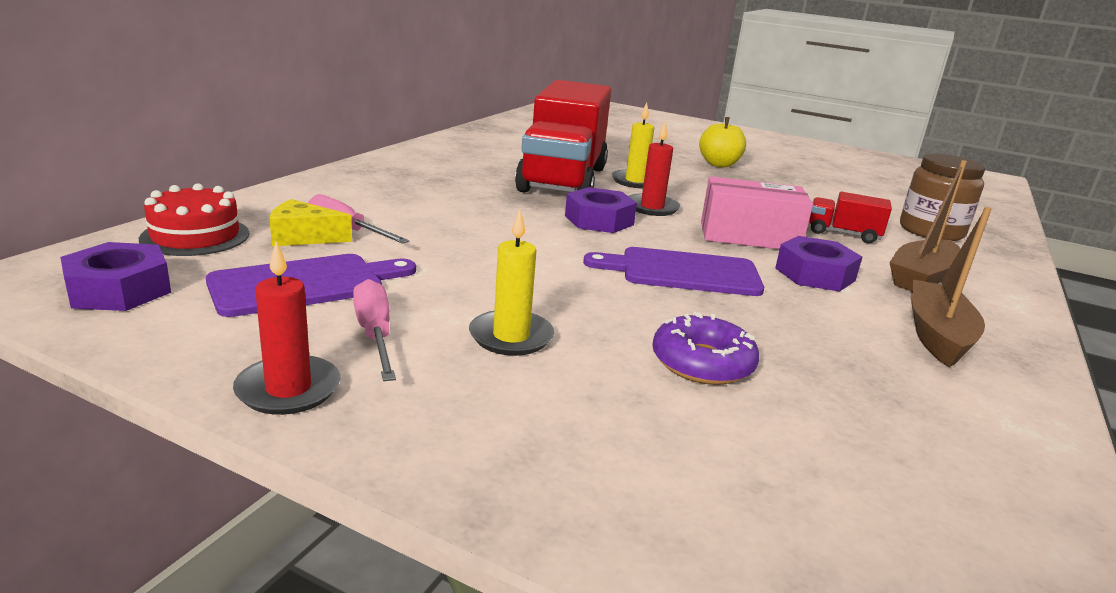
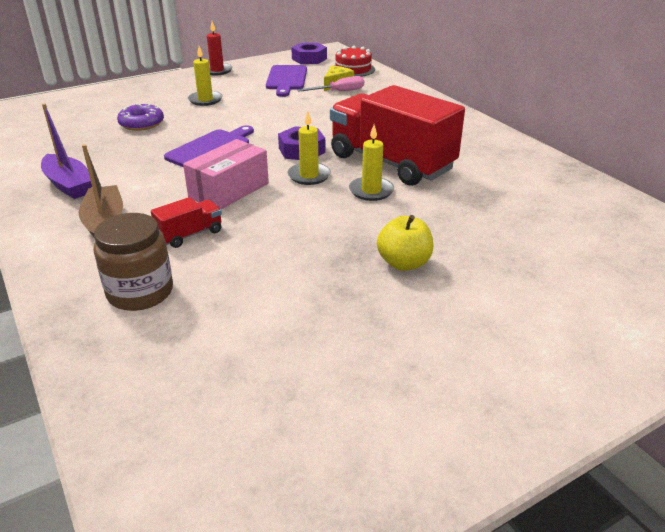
camera: 125 degrees right, 10 degrees up
(375, 335) = (234, 83): pink screwdriver -> none
(652, 207) = (309, 176): red candle -> yellow candle
(815, 274) = (160, 186): purple nut -> none
(936, 335) = (69, 185): brown boat -> purple boat

